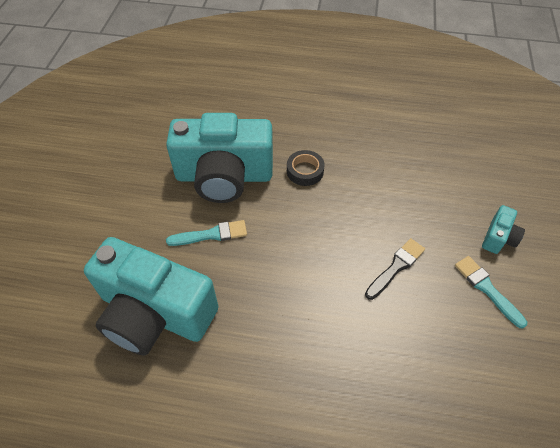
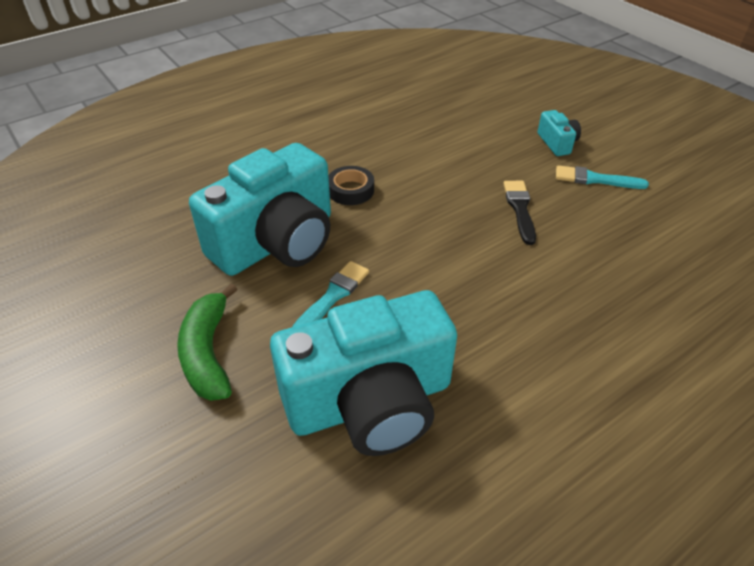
camera: 45 degrees left, 10 degrees down
(121, 217) = (208, 353): none -> green banana

